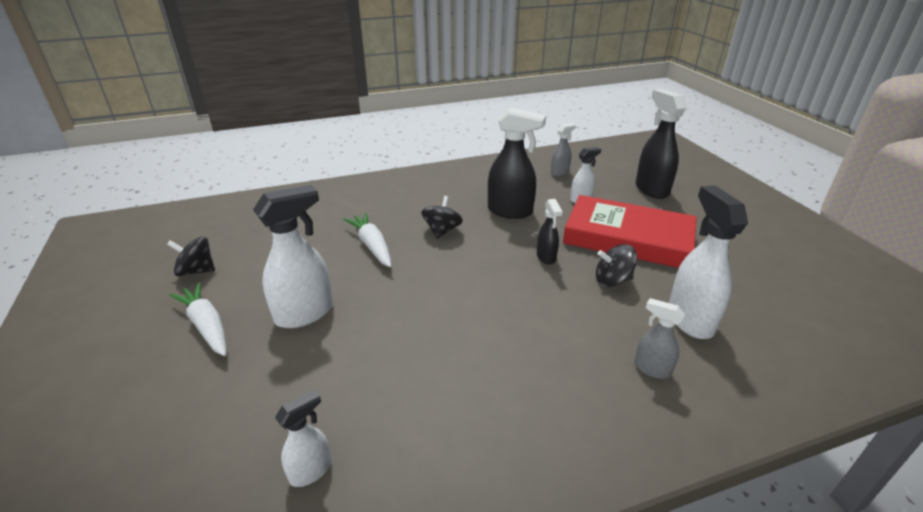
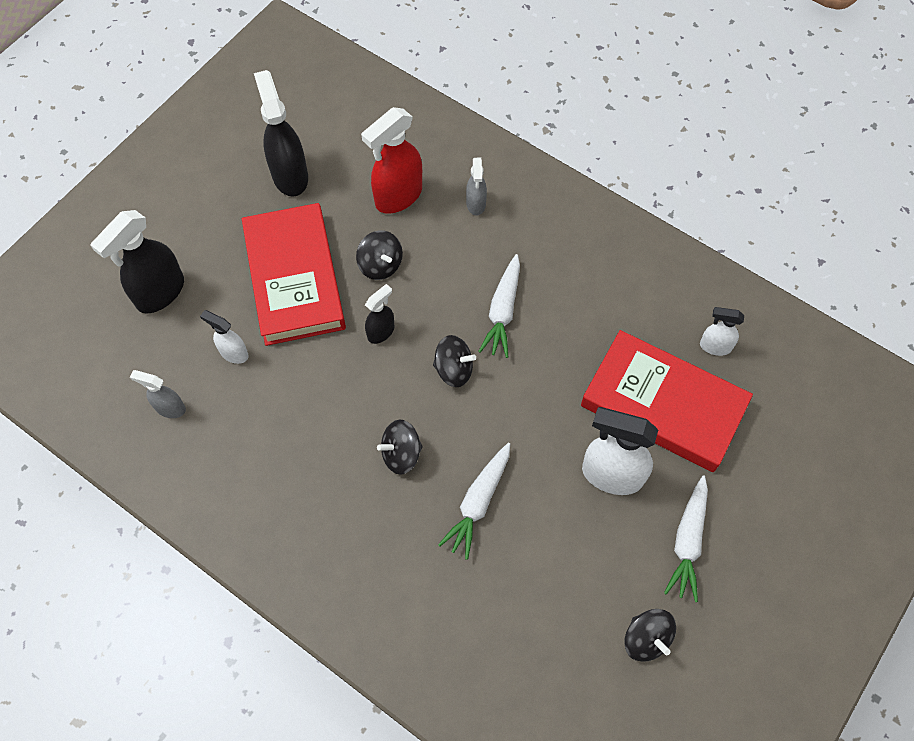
camera: 125 degrees left, 30 degrees up
(312, 382) = (663, 404): none -> red book
(480, 277) = (454, 369): none -> black spinning top
(508, 327) = (503, 311): none -> white carrot
(510, 211) = (311, 410): black spray bottle -> black spray bottle (290, 175)
(689, 319) = (398, 196): white spray bottle -> red spray bottle

